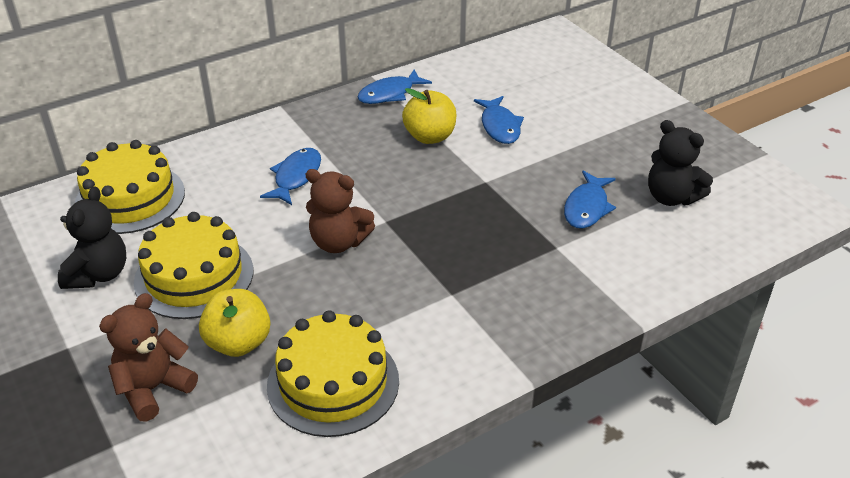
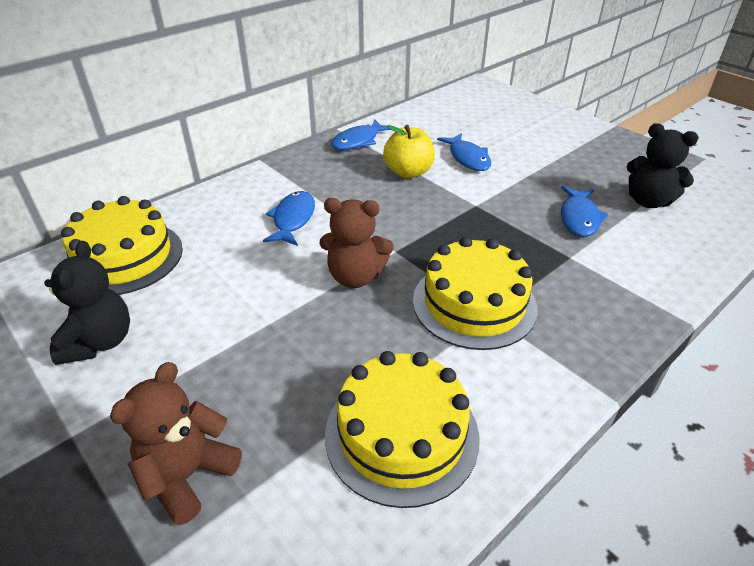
camera: 10 degrees left, 0 degrees up
(194, 276) = (210, 330): yellow cake -> yellow cake (474, 303)
(238, 343) = (278, 401): yellow apple -> none

